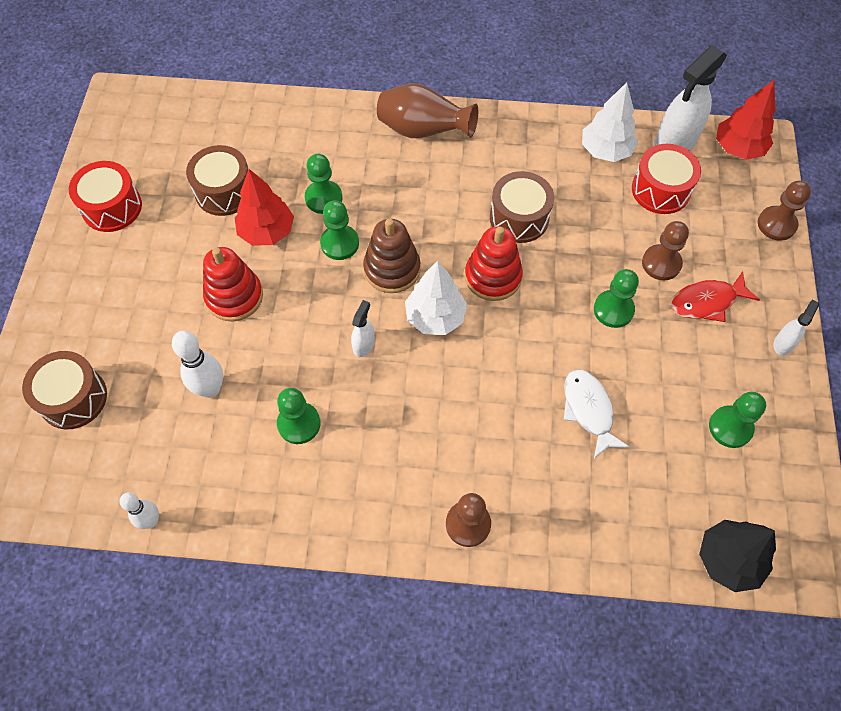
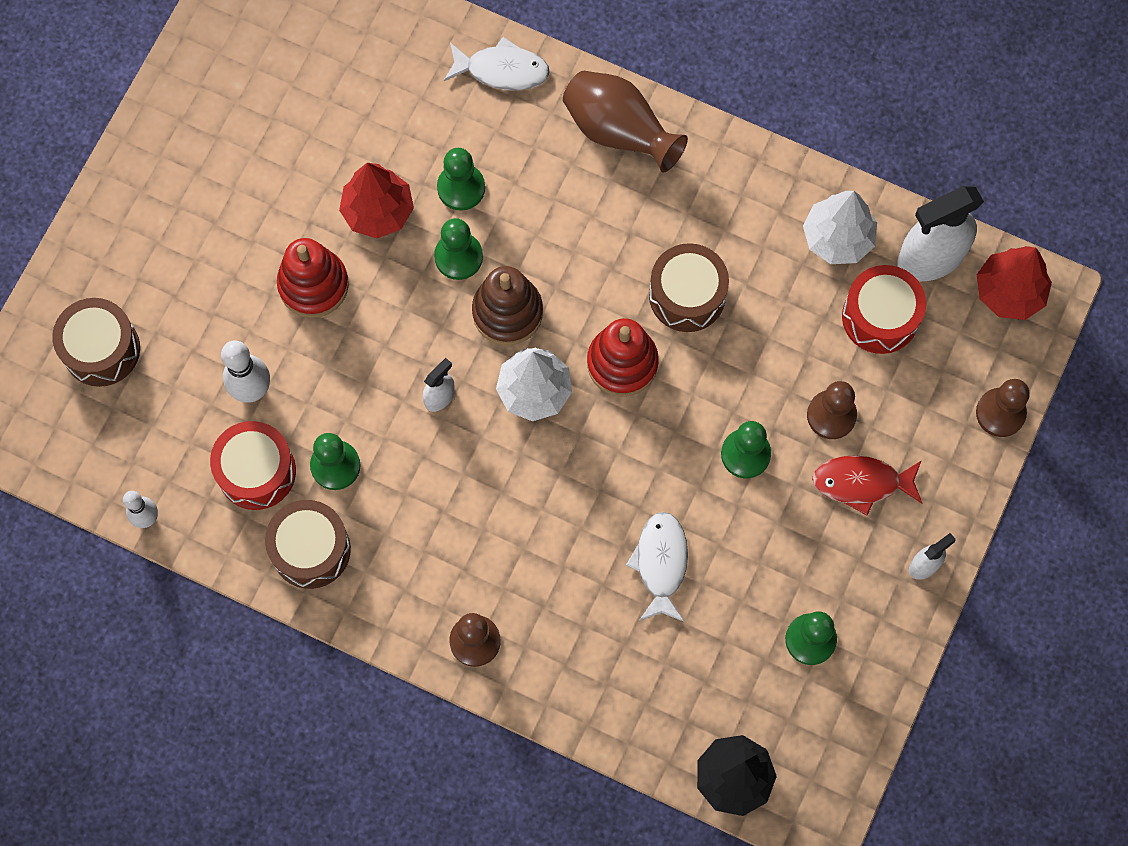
camera: 20 degrees right, 10 degrees up
(112, 207) = (206, 115): red drum -> red drum (256, 471)
(224, 191) = (345, 138): brown drum -> brown drum (311, 549)
(324, 117) = (502, 70): none -> white fish

